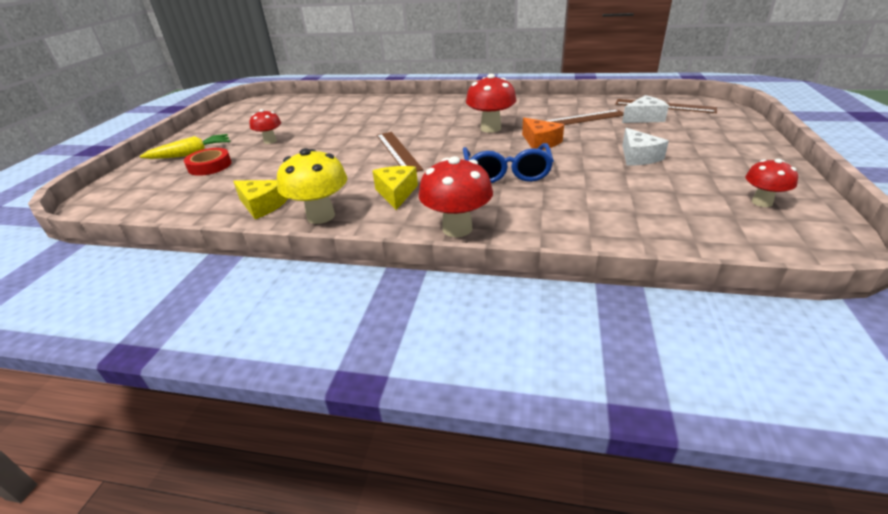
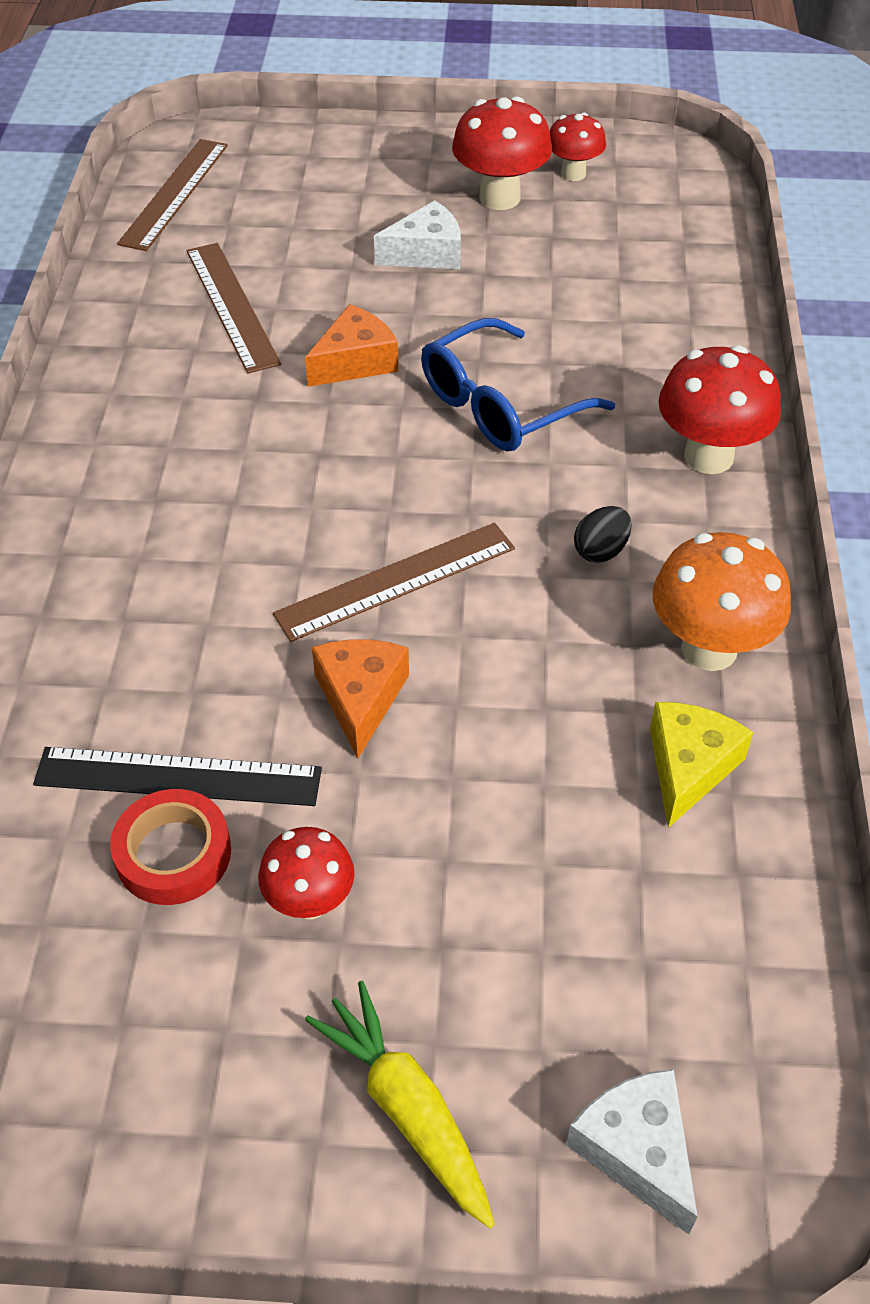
camera: 100 degrees left, 15 degrees up
(210, 166) = (493, 997): red tape -> red tape (173, 853)
(321, 216) = (709, 649): yellow mushroom -> orange mushroom
(330, 123) = (178, 777): none -> black ruler
(343, 146) = (361, 699): none -> orange cheese
(396, 193) = (601, 551): yellow cheese -> black egg
(490, 128) = (267, 434): red mushroom -> red mushroom (499, 198)
(507, 173) = (499, 406): blue glasses -> blue glasses turned 150 degrees clockwise
(644, 118) = (239, 225): white cheese -> white cheese (637, 1150)

